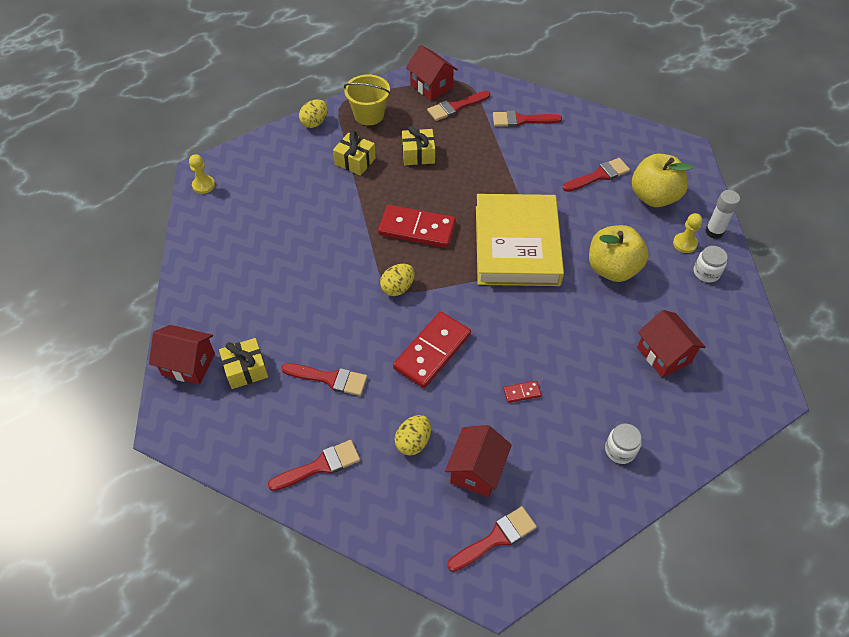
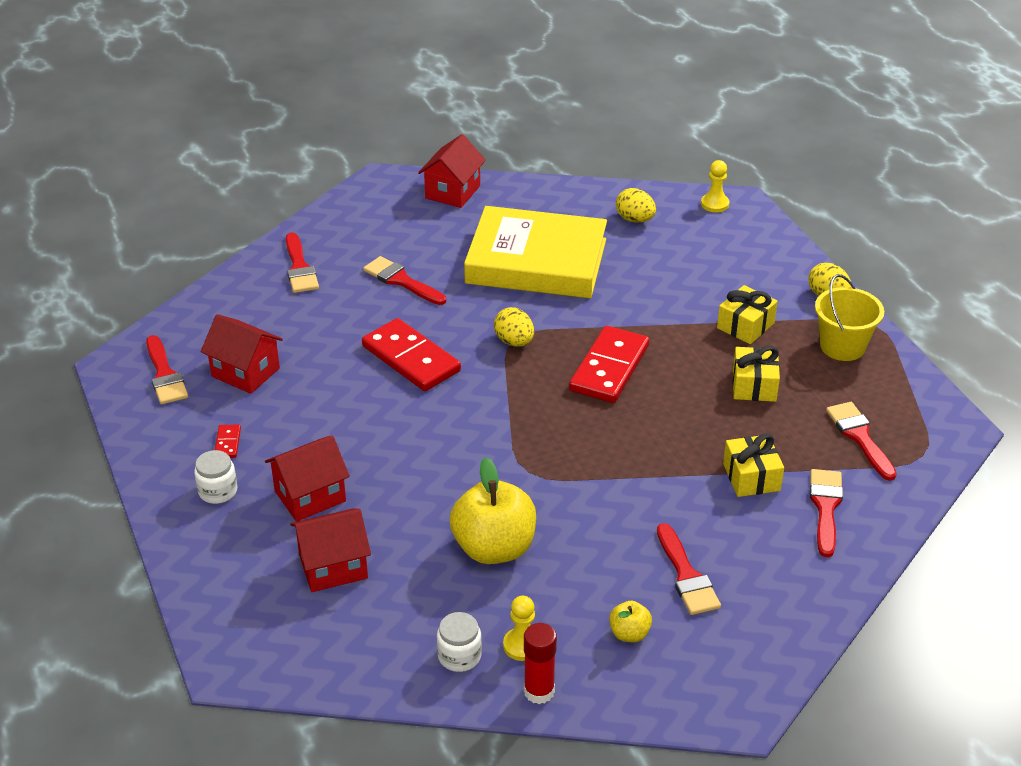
camera: 100 degrees right, 15 degrees down
(246, 369) = (433, 227): yellow gift -> yellow gift (751, 477)
(330, 379) = (401, 281): red brush -> red brush turned 105 degrees clockwise
(413, 442) = (299, 331): yellow egg -> yellow egg (635, 219)
(431, 86) = (910, 417): red house -> red house (310, 496)
(517, 245) = (560, 457): yellow book -> yellow book (536, 261)
(522, 392) = (327, 423): red domino -> red domino (227, 443)
(654, 197) = (629, 633): yellow apple -> yellow apple, size x0.47
(714, 231) = (539, 691): white glue stick -> red glue stick

